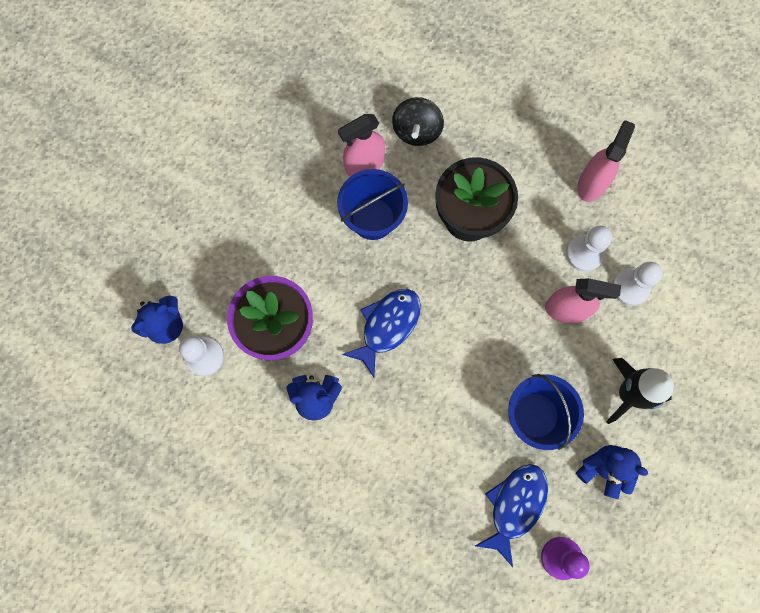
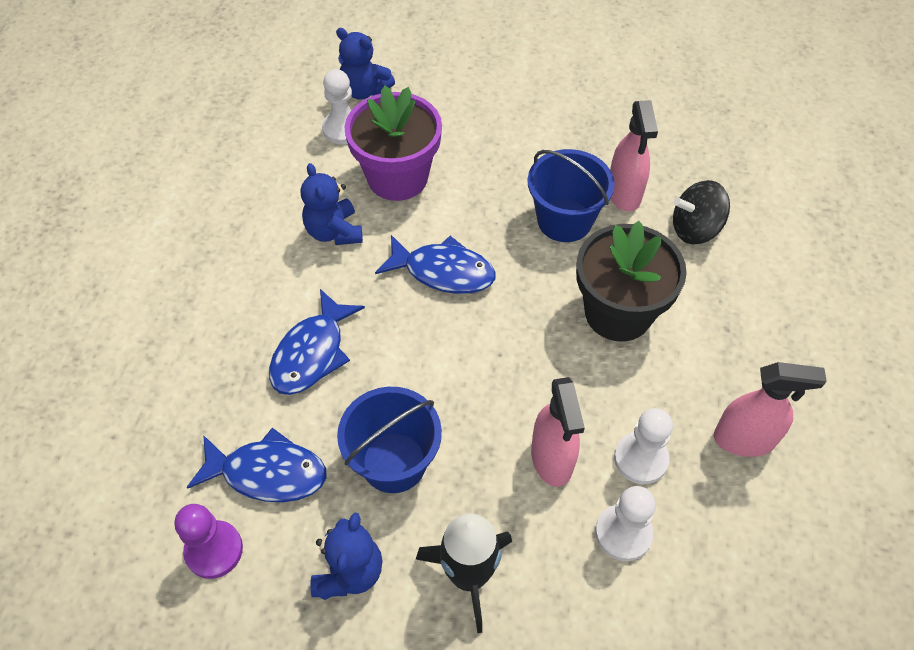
camera: 70 degrees right, 20 degrees down
(364, 164) = (624, 193): pink spray bottle -> pink spray bottle turned 135 degrees counterclockwise
(426, 447) = (312, 353): none -> blue fish

